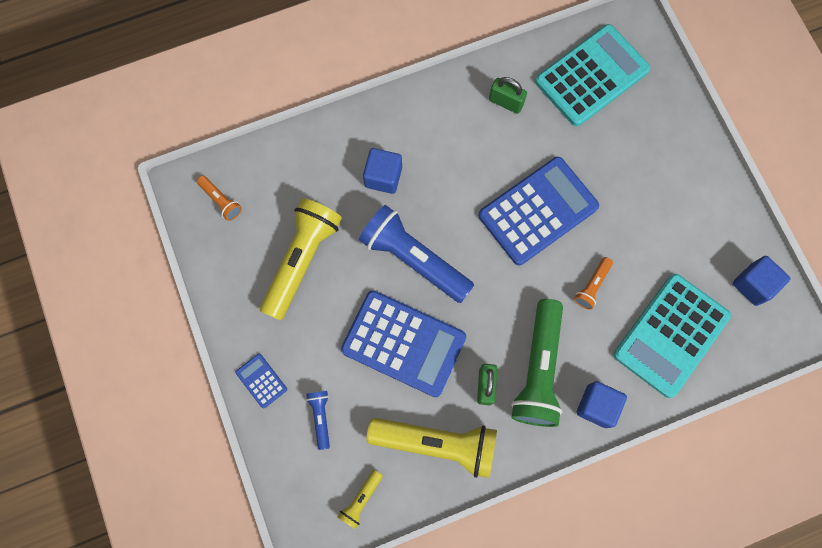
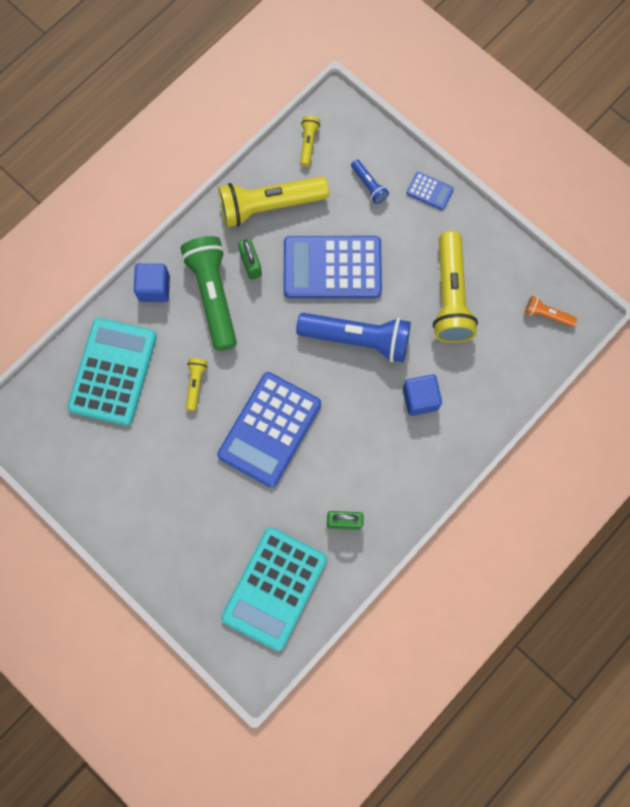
camera: 155 degrees right, 0 degrees up
(592, 286) = (195, 384): orange flashlight -> yellow flashlight
(753, 284) = (55, 448): blue cube -> none

